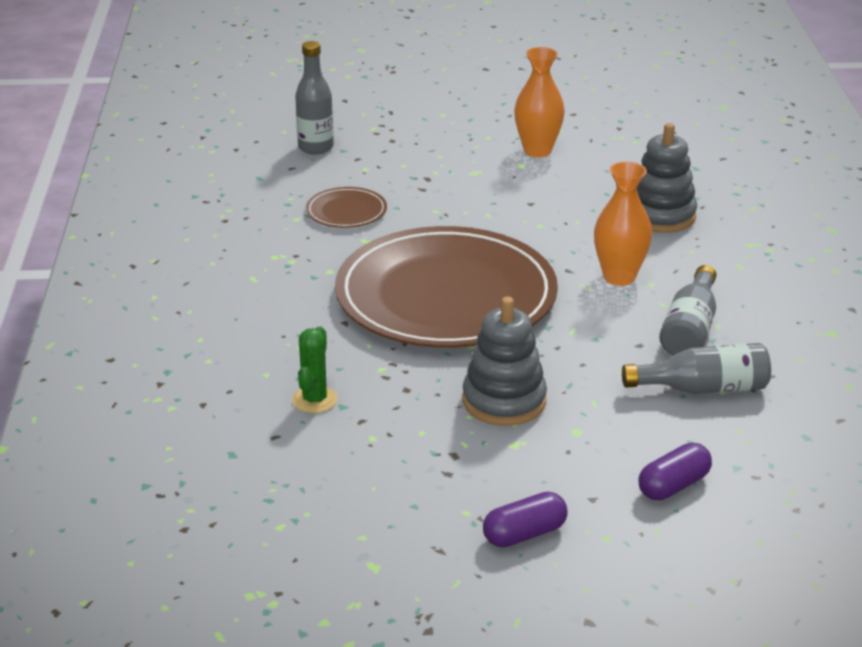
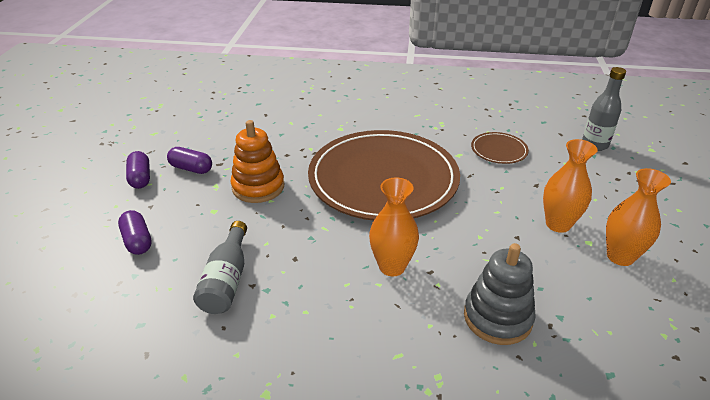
camera: 100 degrees right, 5 degrees up
(314, 400) = (290, 126): green cactus -> none
(478, 482) = (191, 168): none -> purple capsule
(497, 179) = (558, 224): none -> orange vase
(504, 401) = (258, 187): grey stacking toy -> orange stacking toy
(689, 329) = (305, 292): grey bottle -> none

